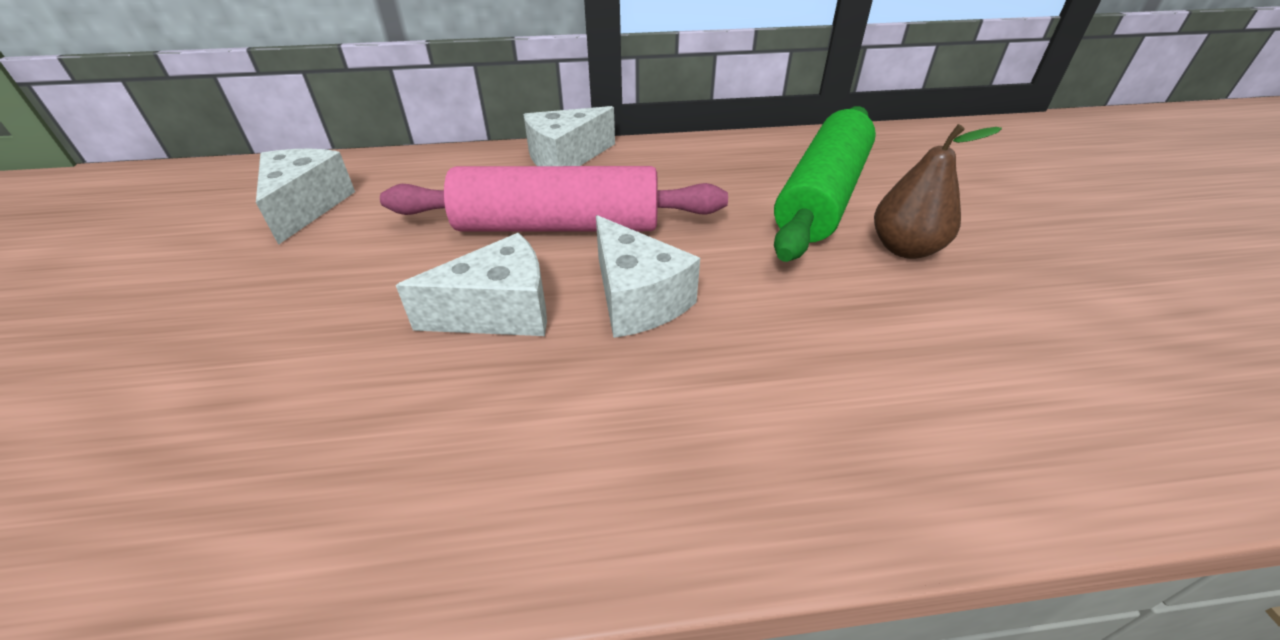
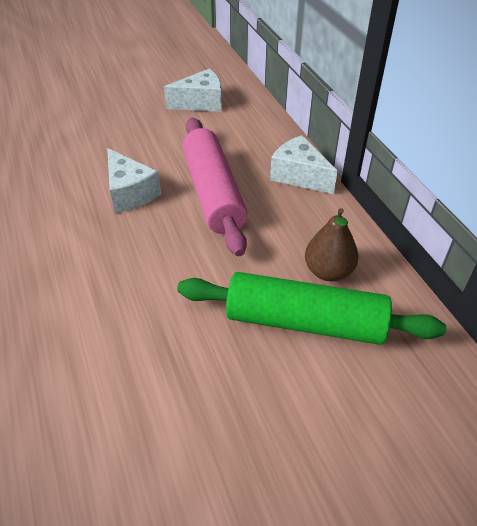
camera: 75 degrees right, 5 degrees up
(637, 299) = (150, 240): white cheese -> none
(905, 248) = (244, 375): brown pear -> brown pear (328, 271)

